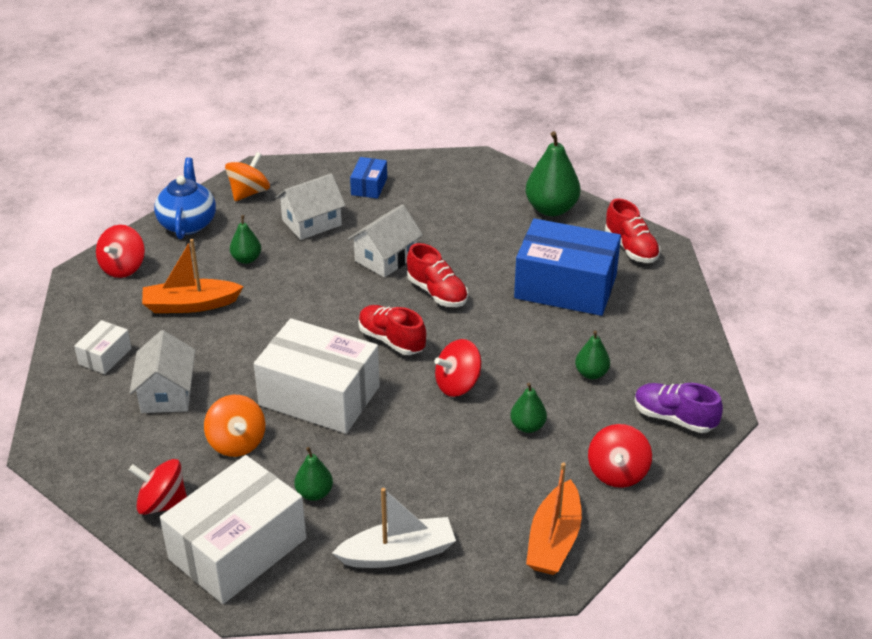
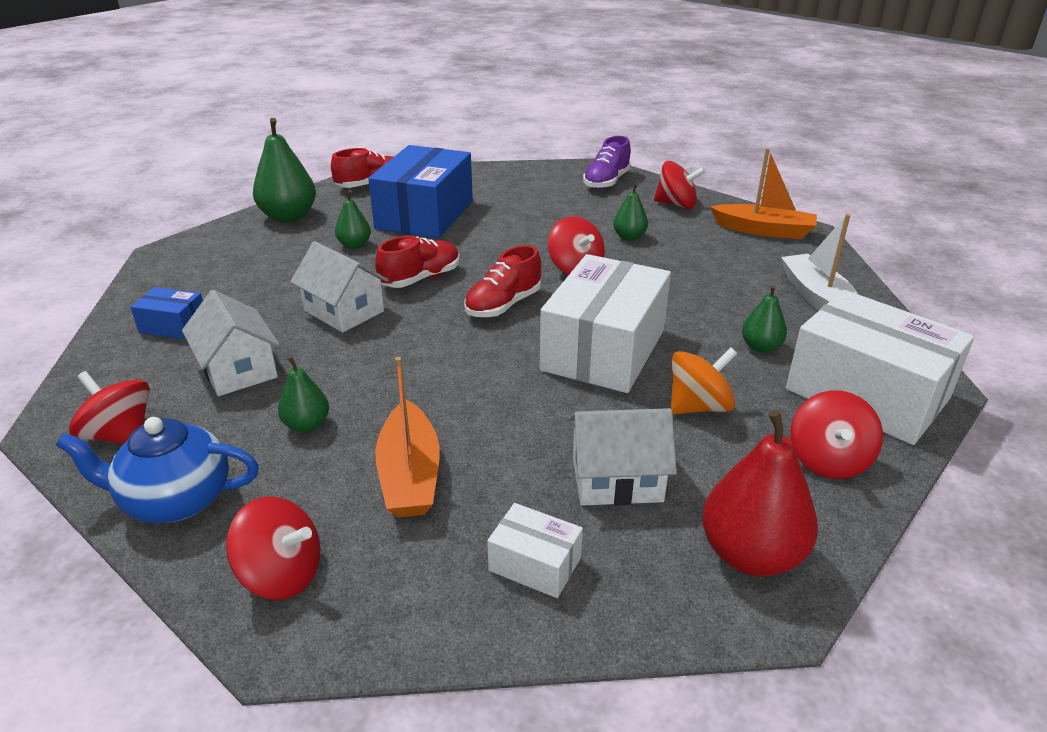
camera: 90 degrees left, 5 degrees down
(87, 447) = (751, 555): none -> red pear
(249, 192) = (120, 435): orange spinning top -> red spinning top
(591, 373) = (554, 209): green pear -> green pear (354, 245)

